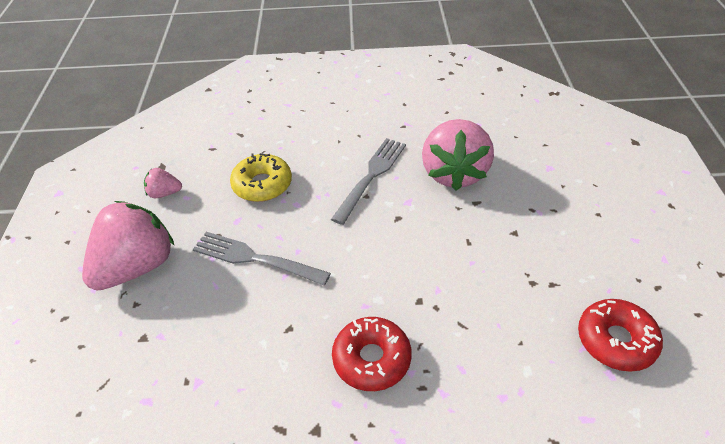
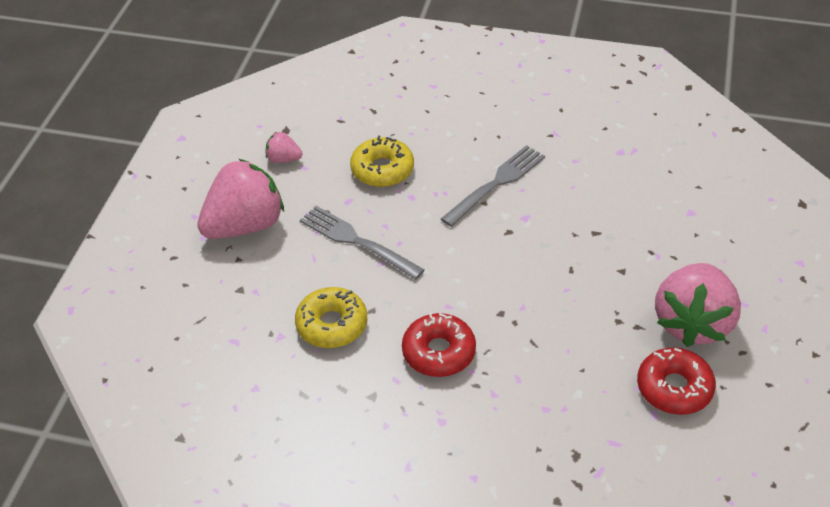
camera: 15 degrees right, 0 degrees up
(251, 355) = (332, 325): none -> yellow donut
(454, 173) = (585, 198): pink strawberry -> pink strawberry (692, 323)

